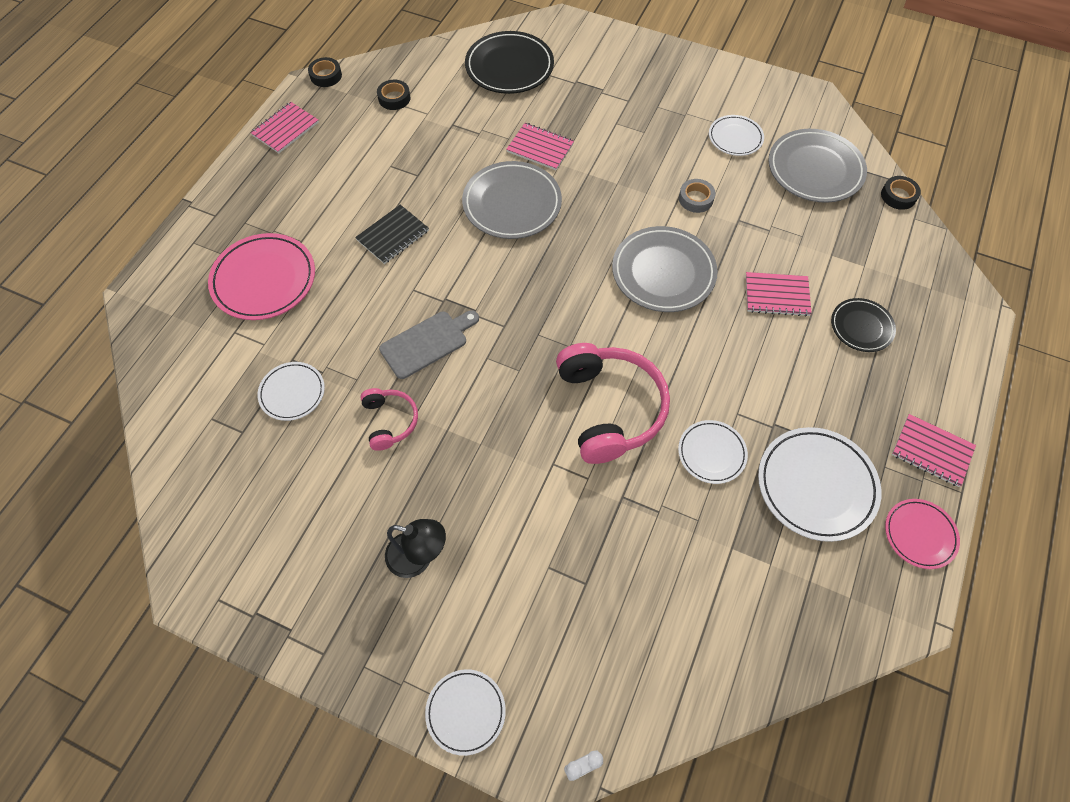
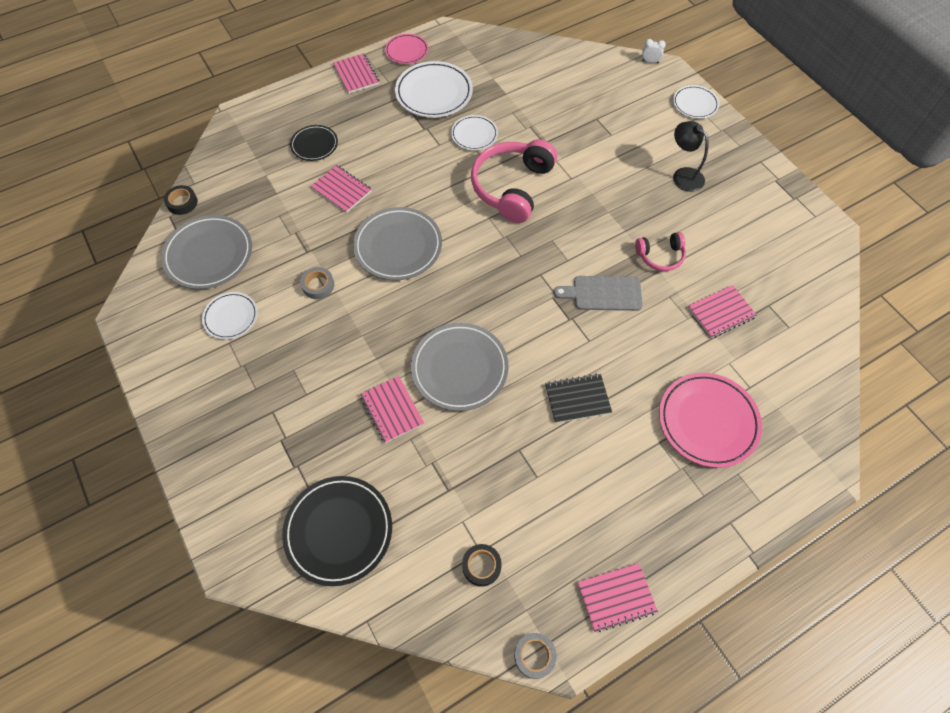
camera: 145 degrees left, 0 degrees up
(292, 393) = (721, 312): white plate -> pink notebook
(326, 76) = (534, 656): black tape -> grey tape
(390, 421) = (660, 256): pink headphones -> pink headphones turned 120 degrees counterclockwise

